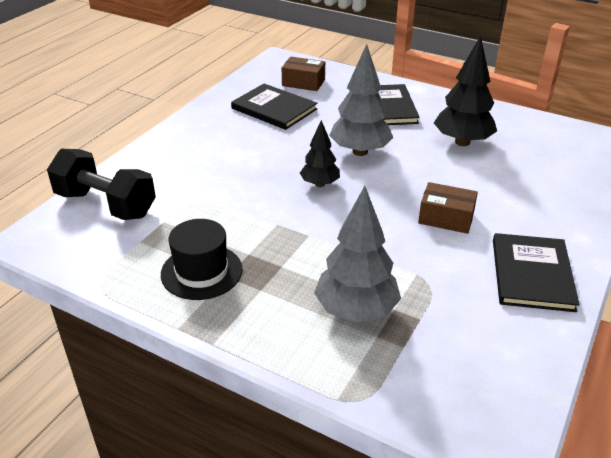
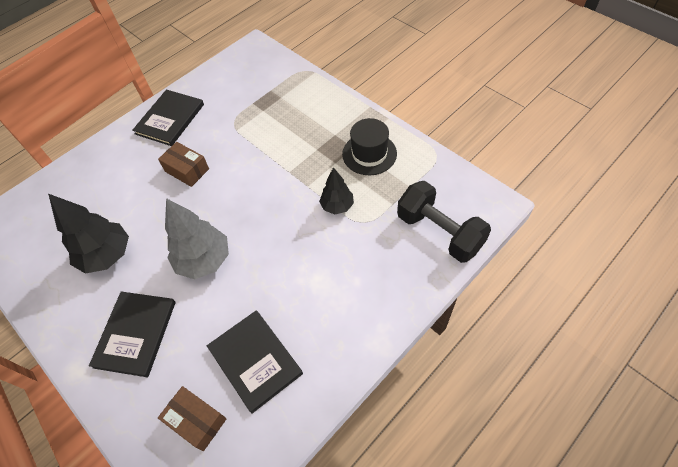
camera: 160 degrees left, 20 degrees up
(320, 184) = (259, 223): black tree -> black tree (337, 206)
(356, 310) = (284, 113): grey tree -> none

